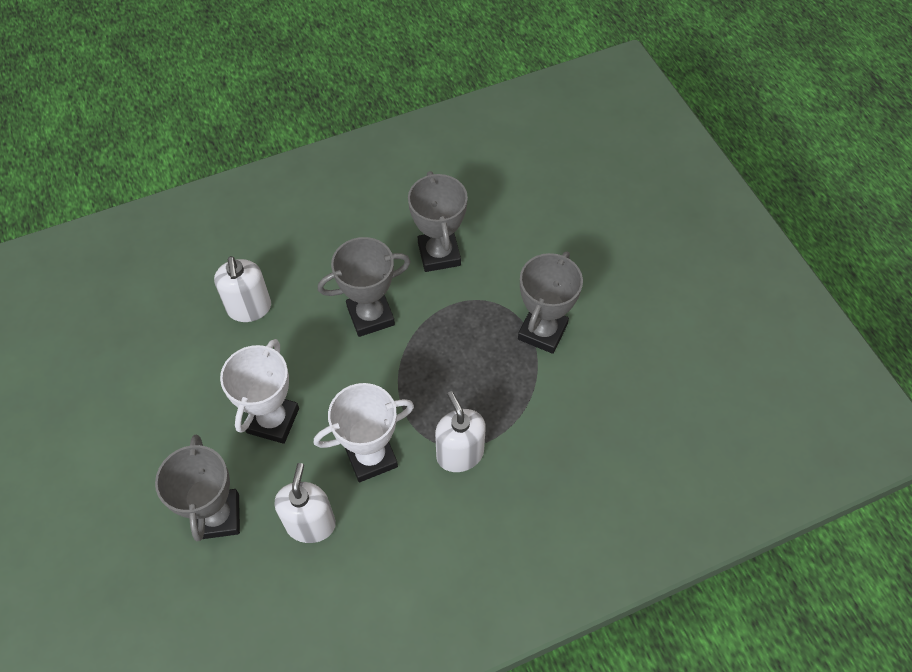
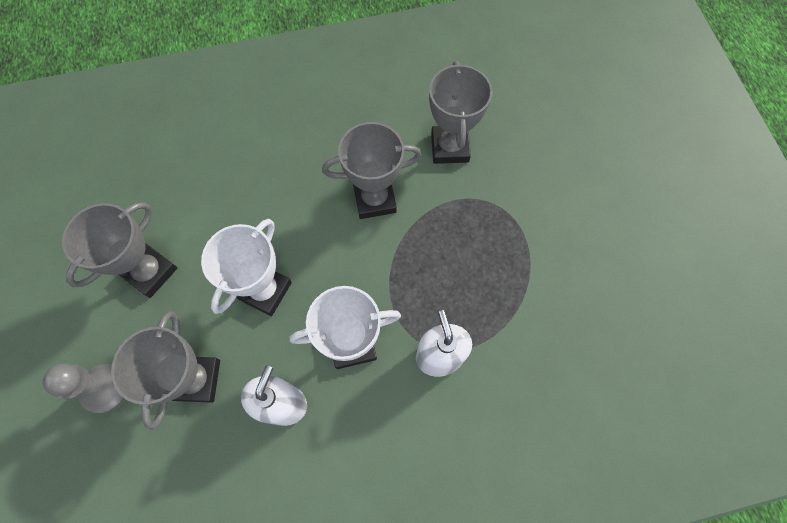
camera: 10 degrees right, 10 degrees up
(125, 540) = (106, 388): none -> grey pawn
(249, 308) = (262, 173): white soap dispenser -> none
(542, 332) = (539, 242): grey trophy -> grey trophy (150, 272)

